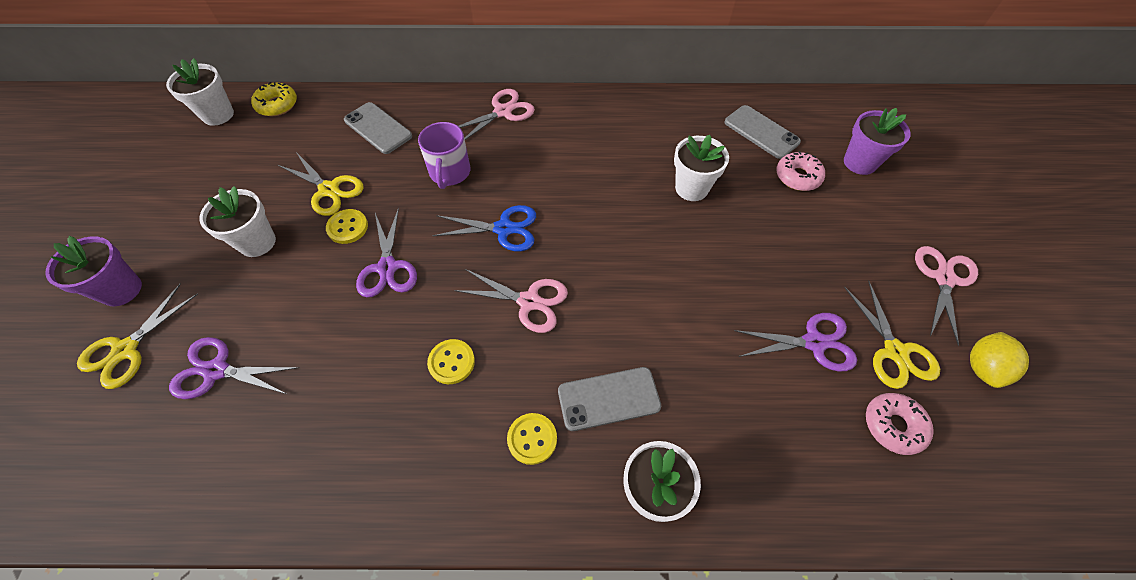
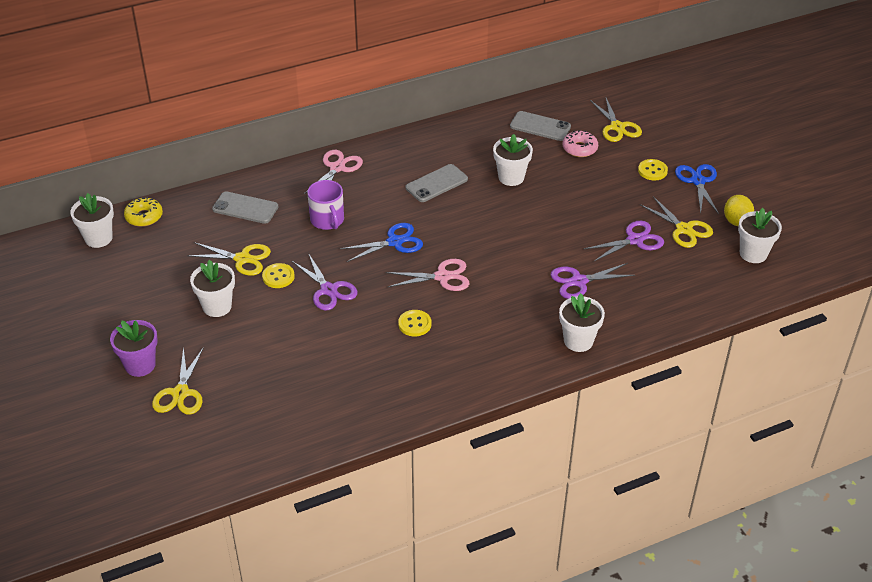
camera: 25 degrees left, 15 degrees down
(217, 370) = (258, 381): purple scissors -> purple scissors (579, 281)
(532, 439) = (493, 342): yellow button -> yellow button (652, 171)
(608, 398) = (527, 308): grey phone -> grey phone (436, 183)
(860, 162) = (617, 127): purple flower pot -> yellow scissors
(893, 426) = (697, 265): pink donut -> none
(944, 279) = (698, 181): pink scissors -> blue scissors
(993, 439) = (753, 253): none -> white flower pot

